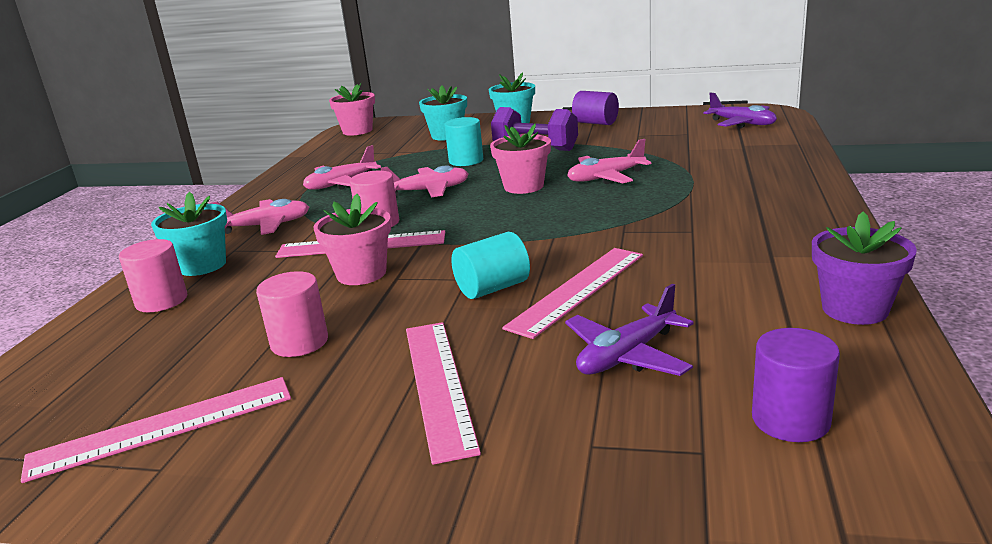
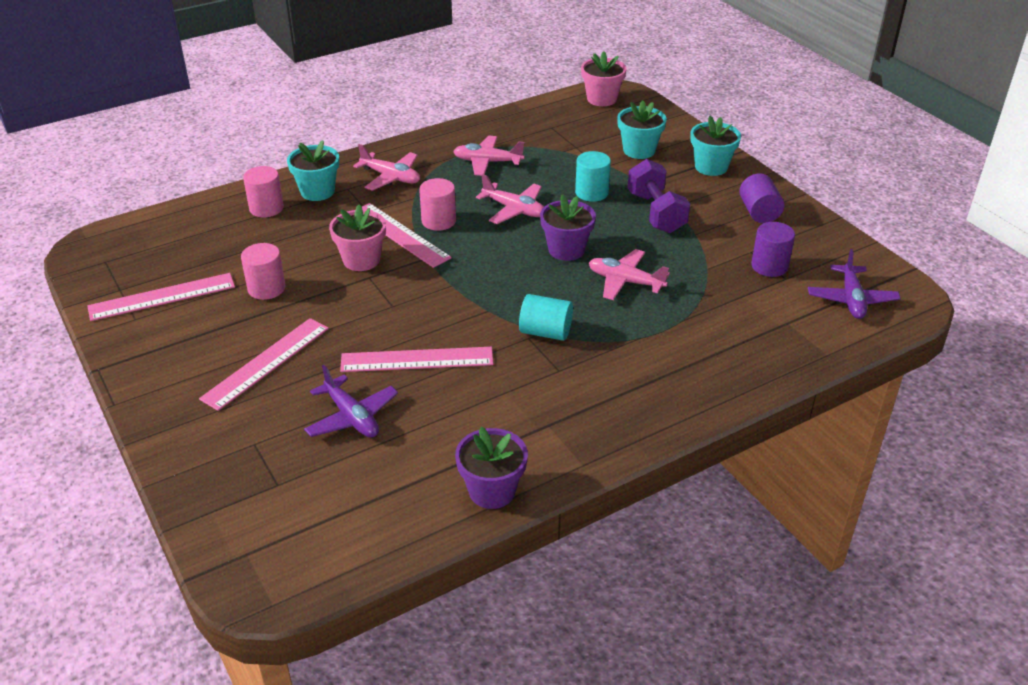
camera: 45 degrees right, 15 degrees up
(162, 427) = (162, 297): pink ruler -> pink ruler turned 45 degrees counterclockwise
(492, 288) = (388, 323): turquoise cylinder -> turquoise cylinder (545, 332)
(523, 186) = (566, 250): pink flower pot -> purple flower pot
(627, 355) = (352, 417): purple plane -> purple plane turned 135 degrees counterclockwise
(790, 420) = (332, 505): purple cylinder -> purple cylinder (769, 266)

